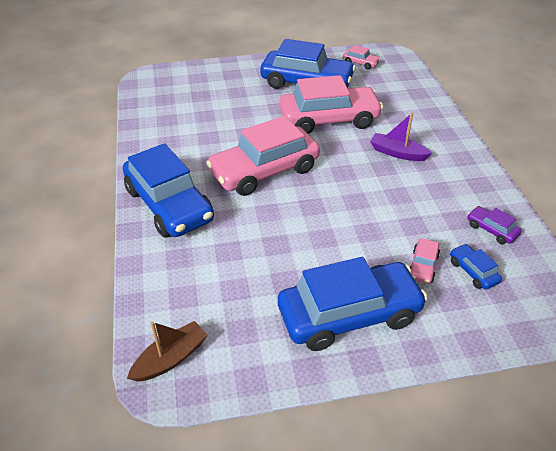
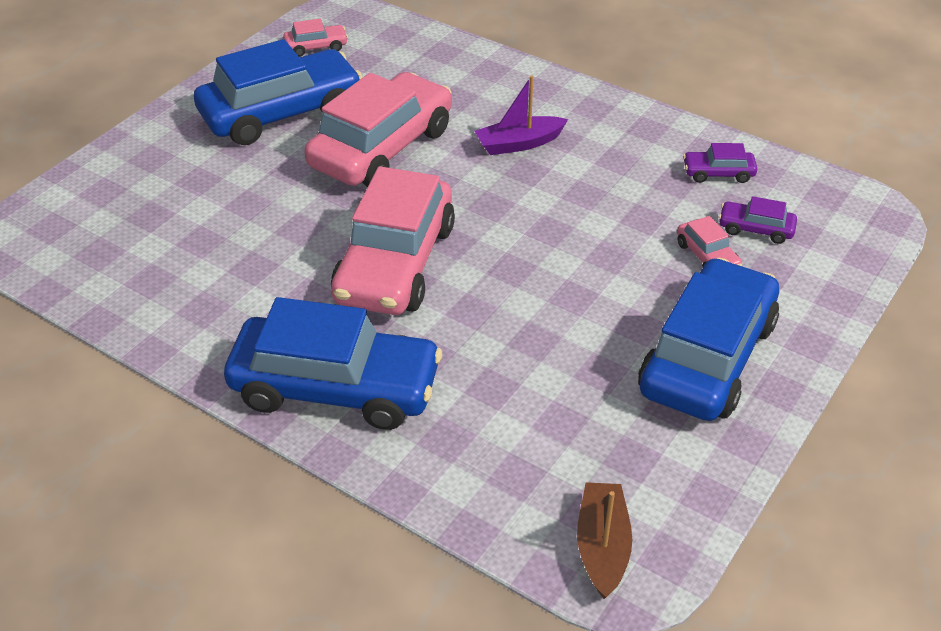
camera: 45 degrees left, 0 degrees up
(473, 271) = (755, 229): blue car -> purple car

